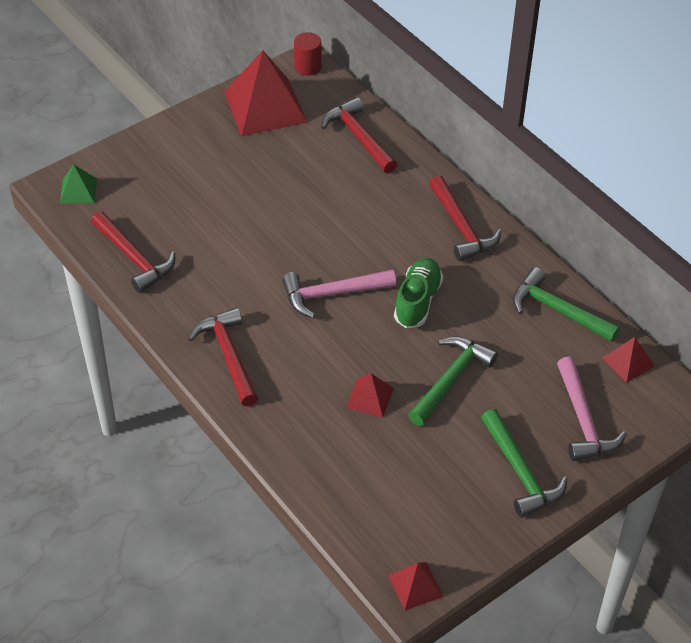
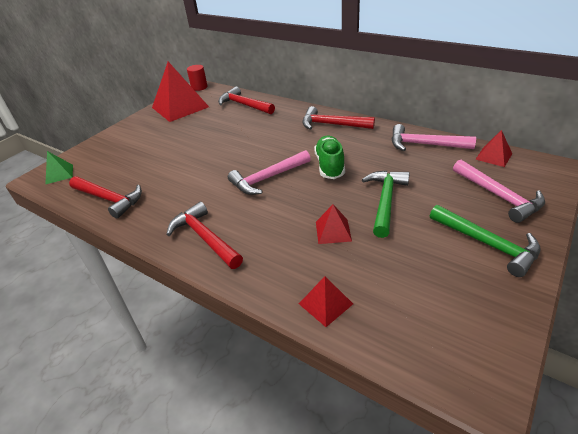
camera: 15 degrees left, 10 degrees down
(415, 586) = (482, 377): red pyramid -> red pyramid (325, 303)
(461, 227) = (332, 125): red hammer -> red hammer turned 150 degrees clockwise
(558, 310) = (424, 144): green hammer -> pink hammer

